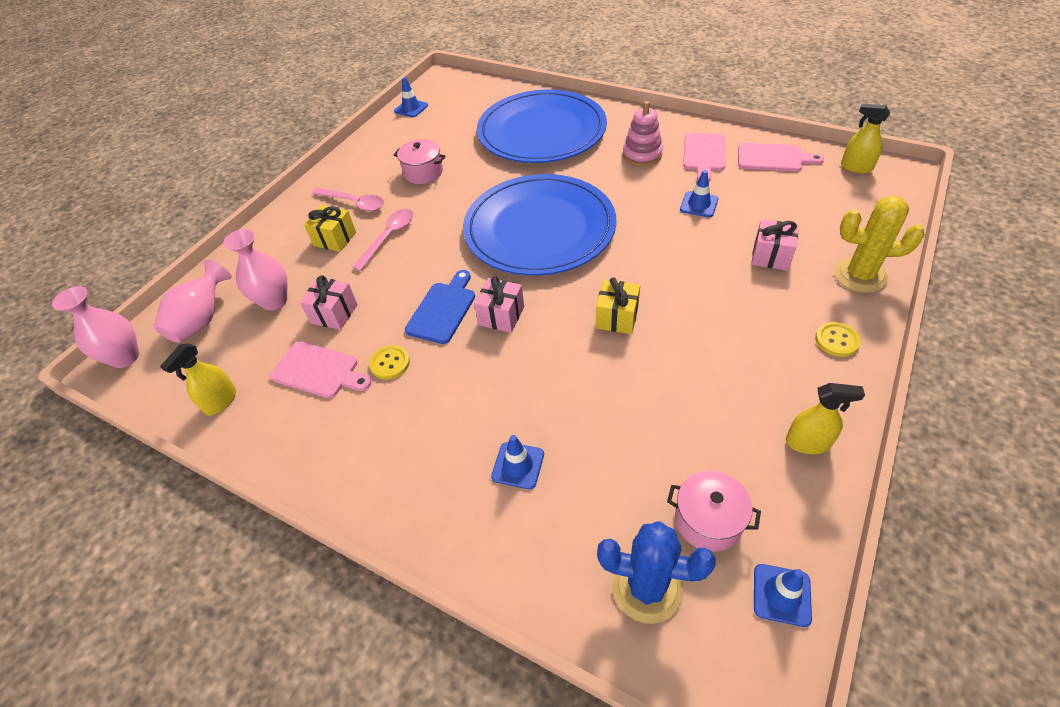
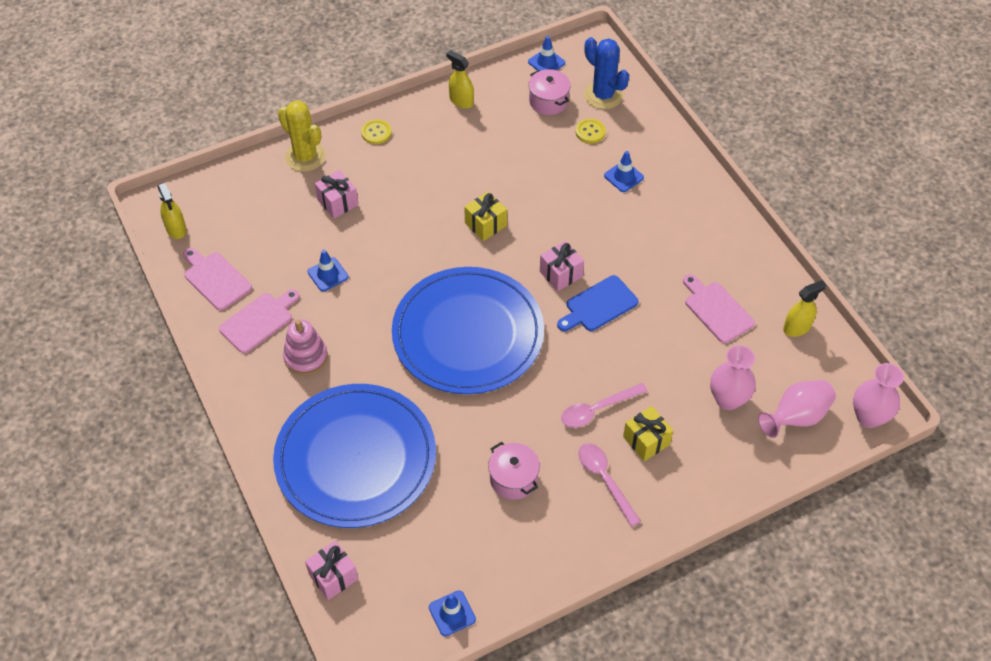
camera: 150 degrees left, 5 degrees up
(334, 314) = (683, 354): pink gift -> pink gift (333, 576)
(390, 363) = (662, 285): yellow button -> yellow button (590, 132)

